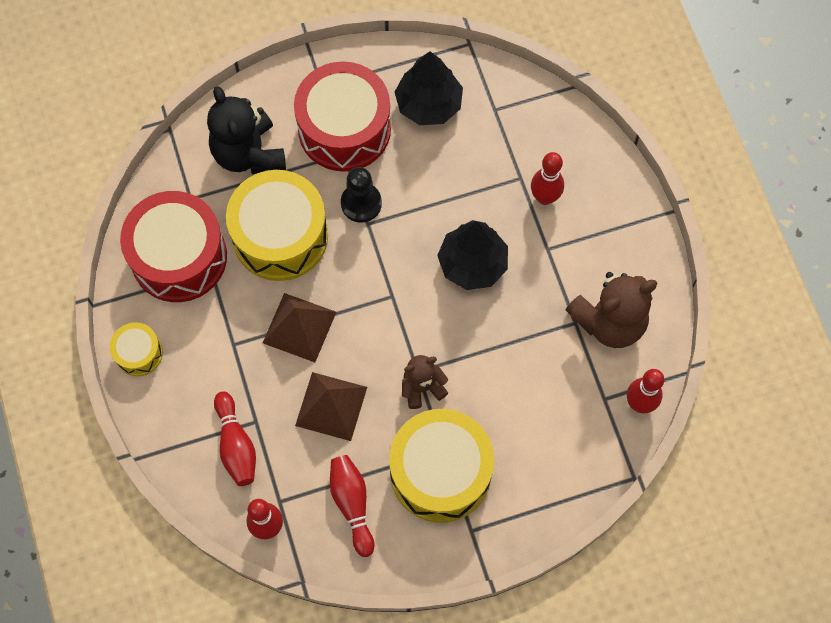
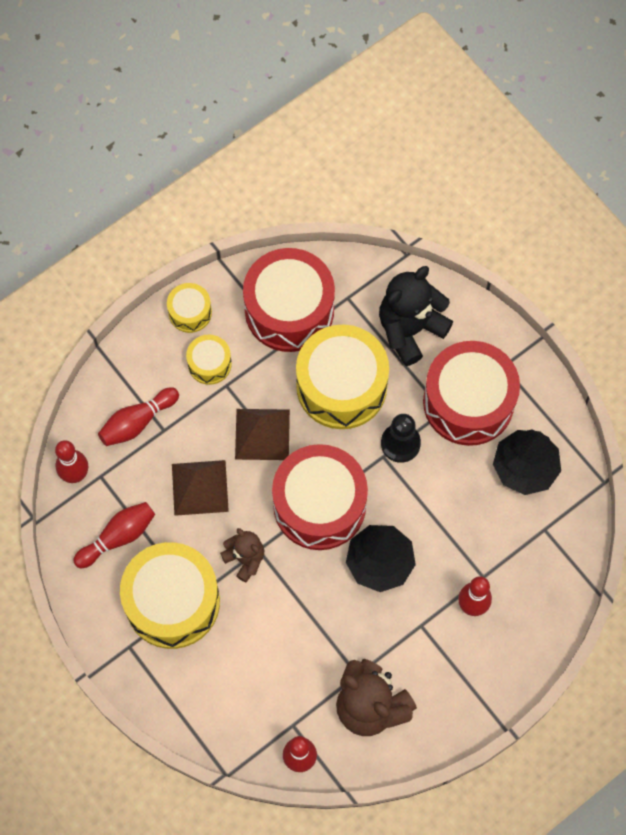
camera: 70 degrees right, 0 degrees up
(203, 353) = (209, 364): none -> yellow drum
(394, 298) = (319, 505): none -> red drum

